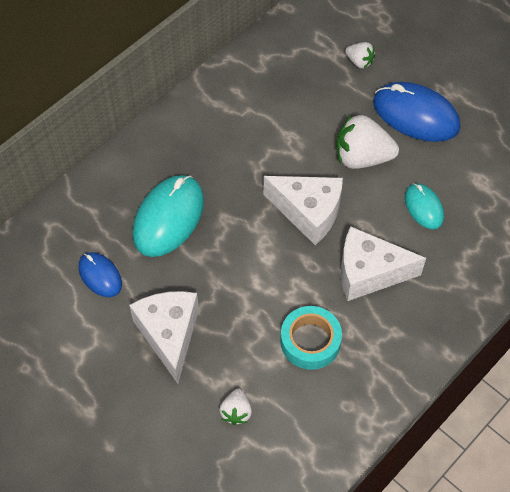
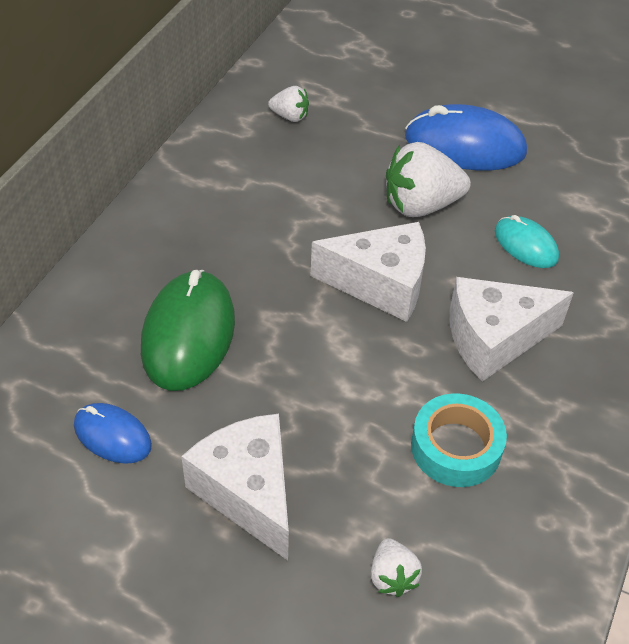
camera: 20 degrees left, 10 degrees down
(168, 218) = (188, 334): turquoise mouse -> green mouse
(359, 62) = (369, 102): white strawberry -> white strawberry (290, 116)

